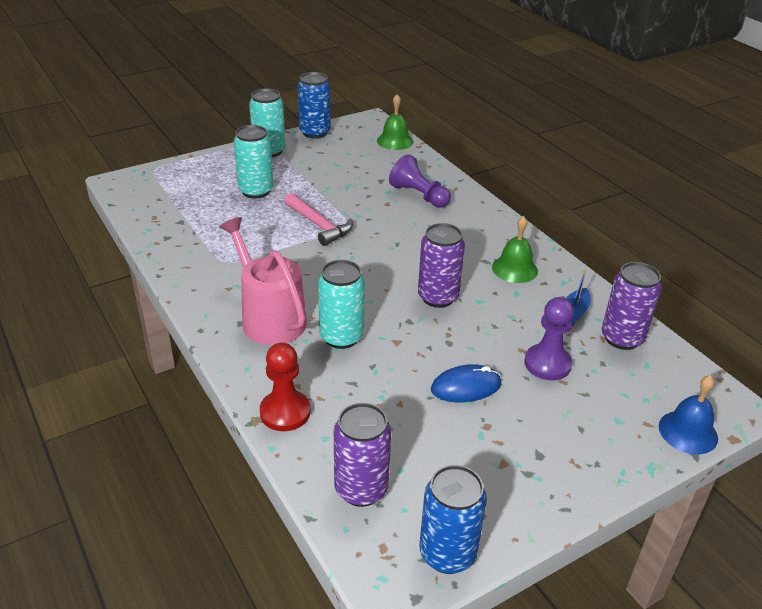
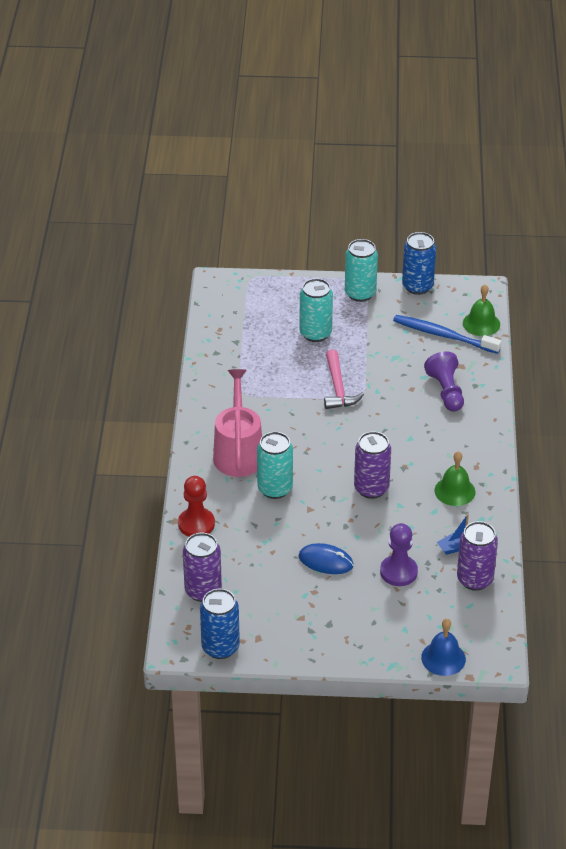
camera: 35 degrees right, 5 degrees up
(373, 158) = (444, 335): none -> blue toothbrush

